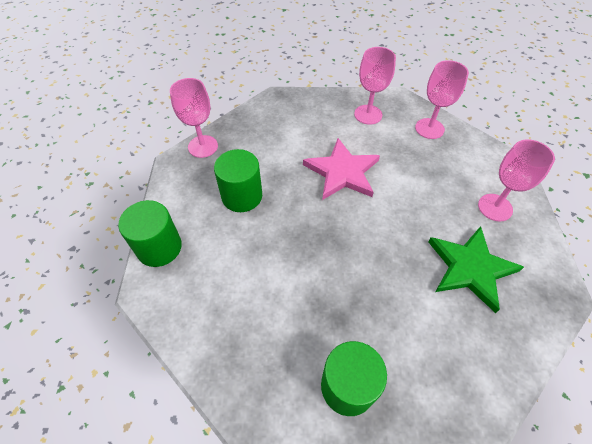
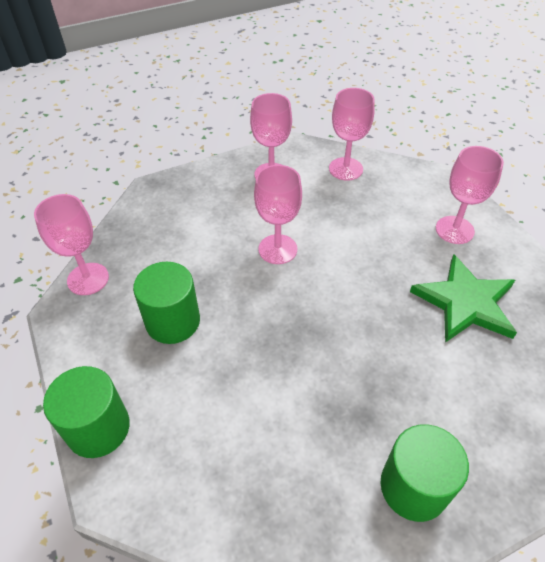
camera: 25 degrees left, 5 degrees down
(342, 172) = (277, 249): pink star -> pink goblet

